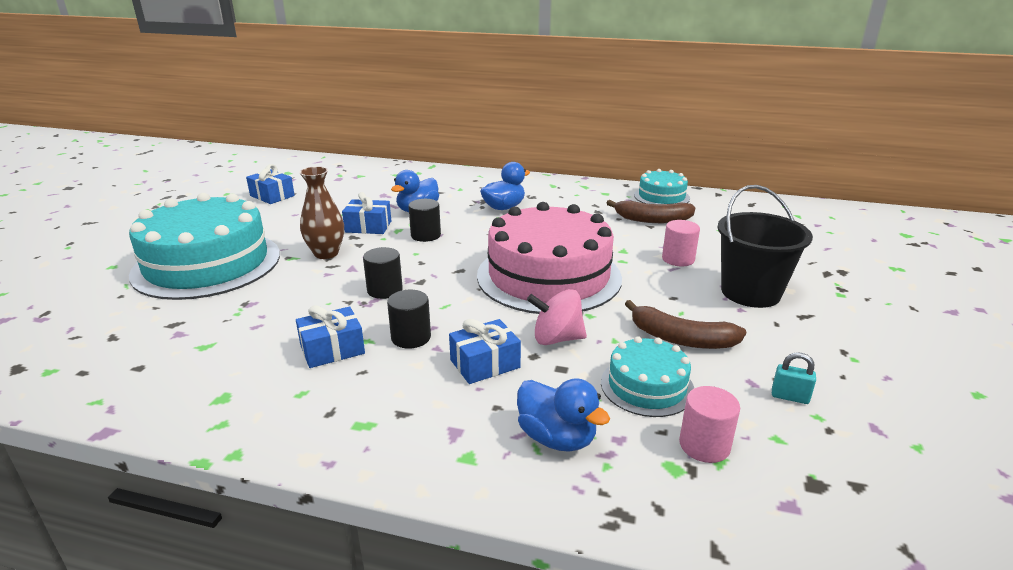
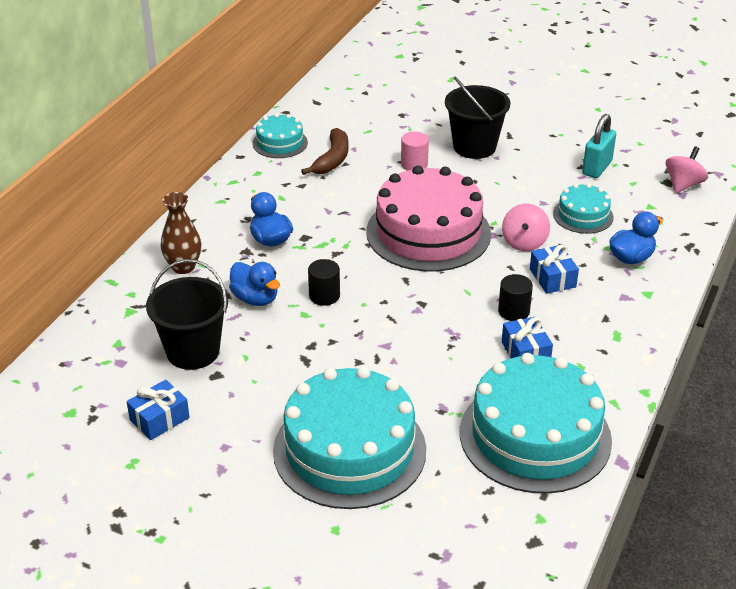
camera: 80 degrees left, 10 degrees up
(182, 362) = (535, 436): none -> turquoise cake
(326, 253) = (348, 363): brown vase -> brown vase (183, 267)
(348, 197) = (193, 351): none -> black bucket
(368, 227) = (289, 335): blue gift -> none
(385, 290) = (434, 324): black cylinder -> none
(681, 338) = (531, 190): brown banana -> none
(704, 445) = (638, 208): pink cylinder -> none
(789, 397) = (597, 168): turquoise padlock -> turquoise padlock, size x1.88
(824, 508) = (683, 185): none -> pink spinning top

